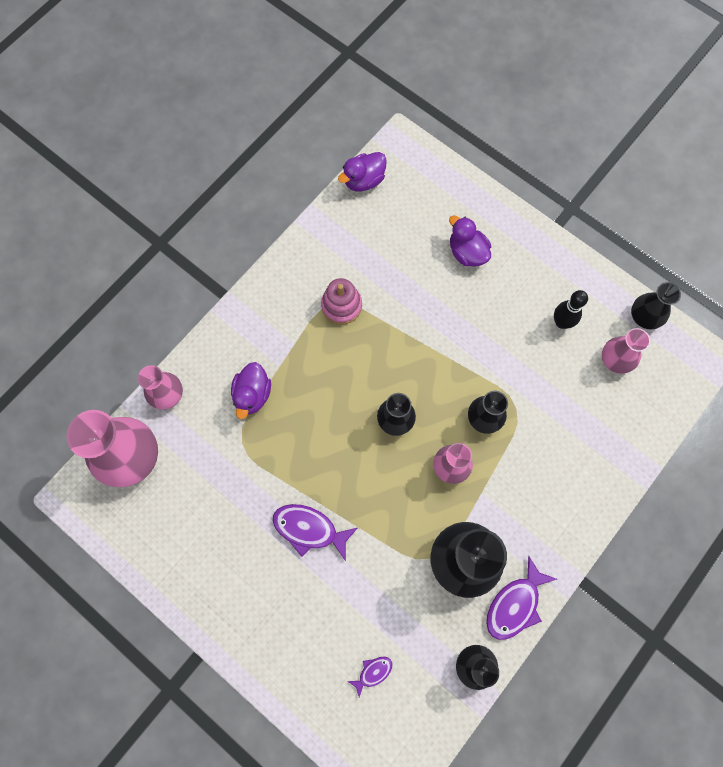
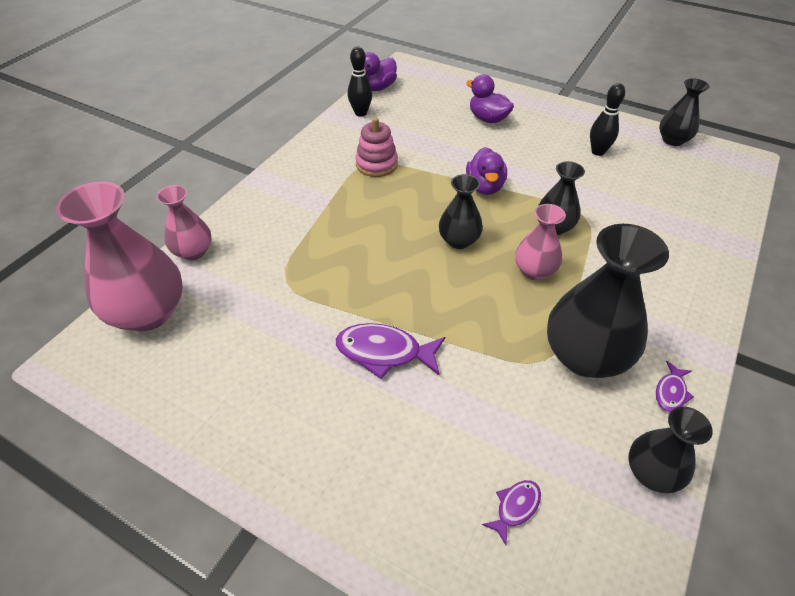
camera: 10 degrees left, 25 degrees down
(252, 395) = (293, 240): purple duck -> purple duck (484, 187)
(339, 222) = (360, 113): none -> black bowling pin
(515, 604) = (671, 392): purple fish -> purple fish, size x0.54
(615, 360) = (663, 170): pink vase -> none

